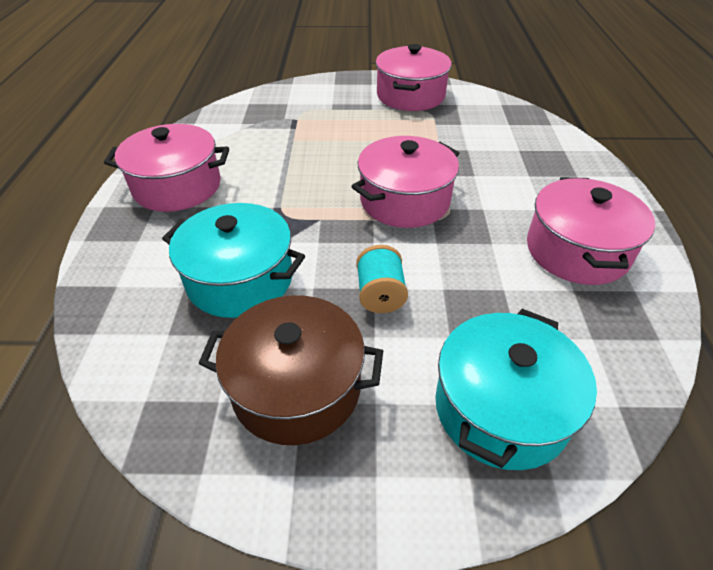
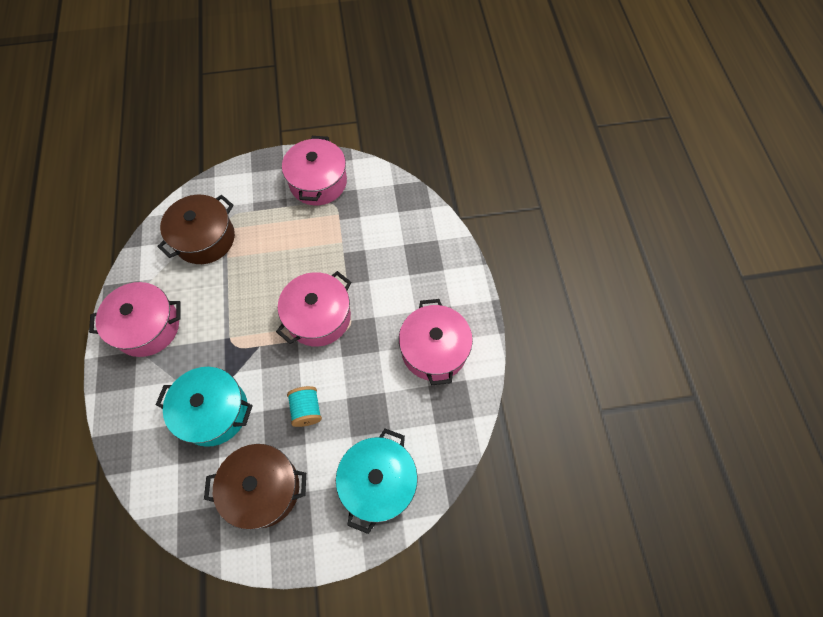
camera: 10 degrees left, 20 degrees up
(270, 124) = (205, 238): none -> brown pot

